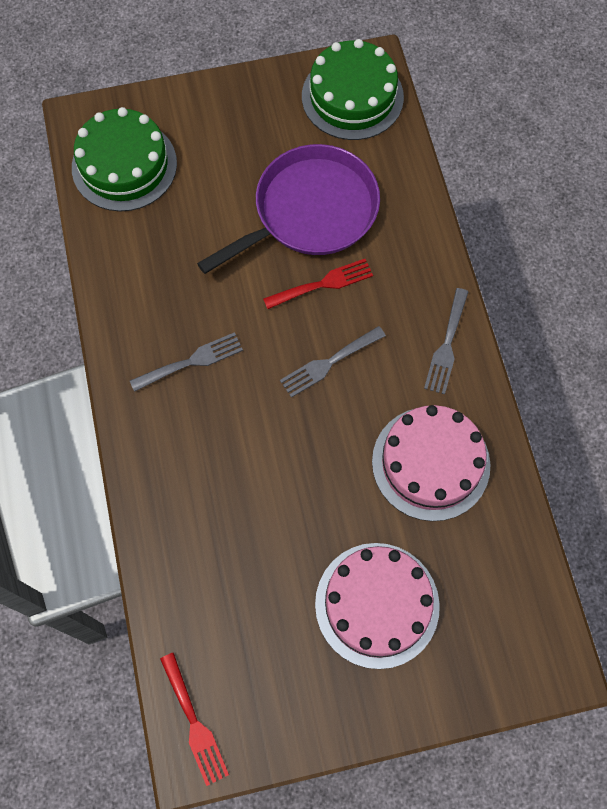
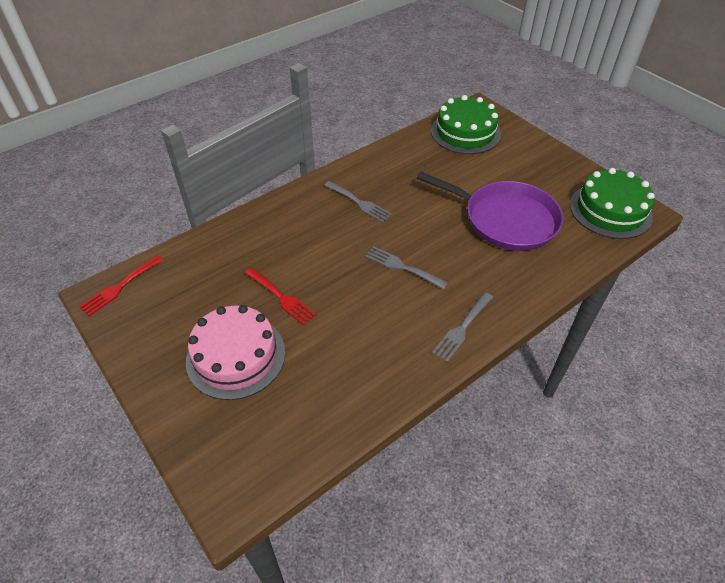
camera: 65 degrees right, 20 degrees down
(323, 284) = (458, 244): red fork -> red fork (281, 297)
(431, 463) = (361, 351): pink cake -> none
(447, 345) = (462, 329): grey fork -> grey fork turned 45 degrees counterclockwise

